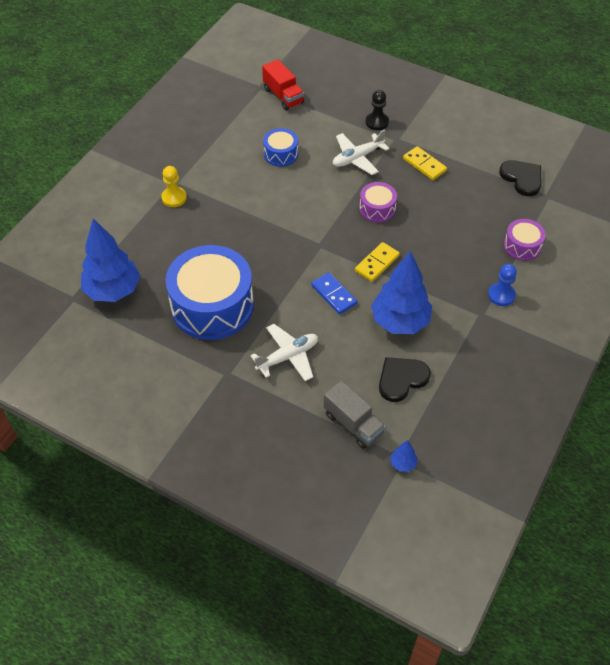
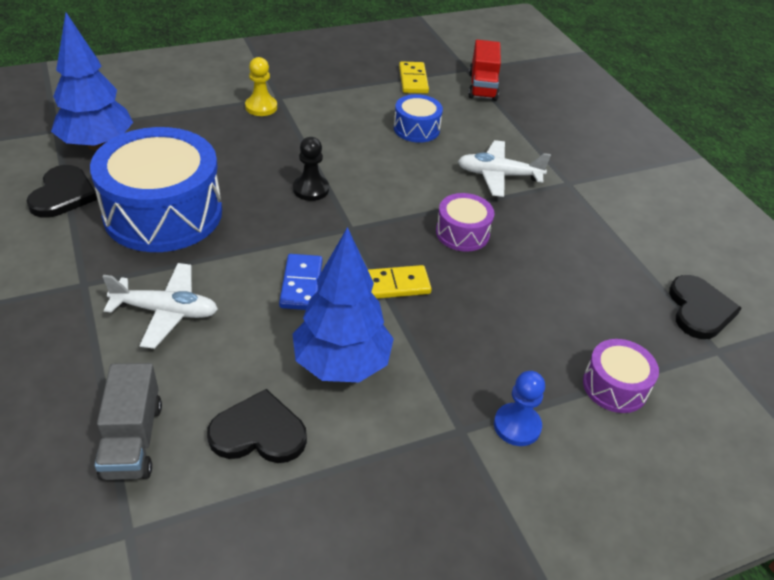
camera: 35 degrees right, 10 degrees down
(141, 334) = (63, 194): none -> black heart
(377, 122) = (562, 156): black pawn -> black pawn (311, 189)
(403, 463) = (121, 542): blue tree -> none
(424, 165) = (575, 224): yellow domino -> yellow domino (413, 80)

